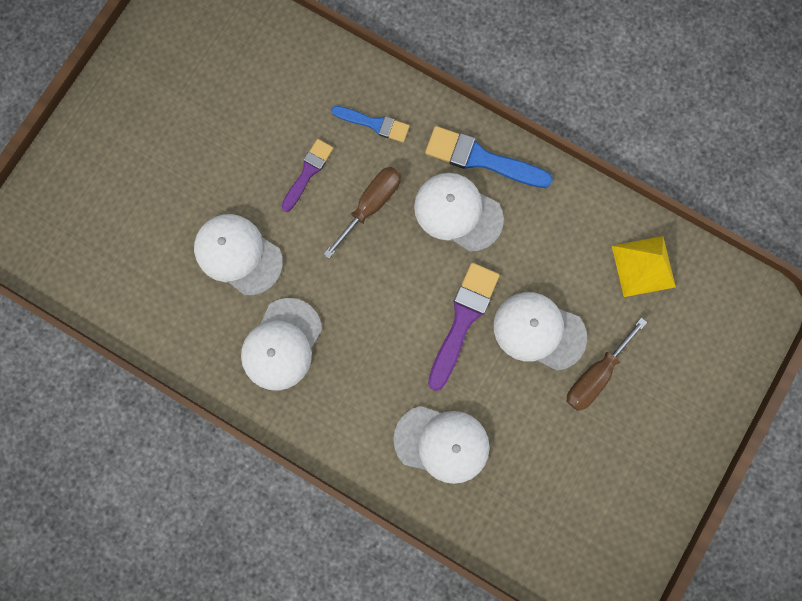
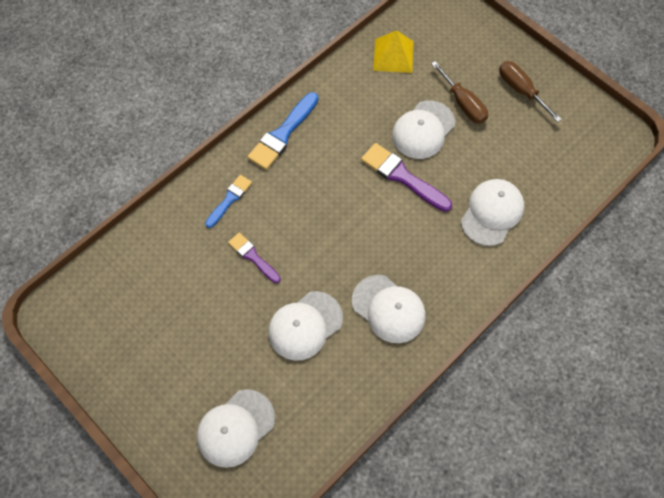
camera: 75 degrees left, 15 degrees down
(371, 205) = (295, 217): brown screwdriver -> brown screwdriver (521, 90)
(458, 212) = (319, 159): white cap -> white cap (235, 428)

